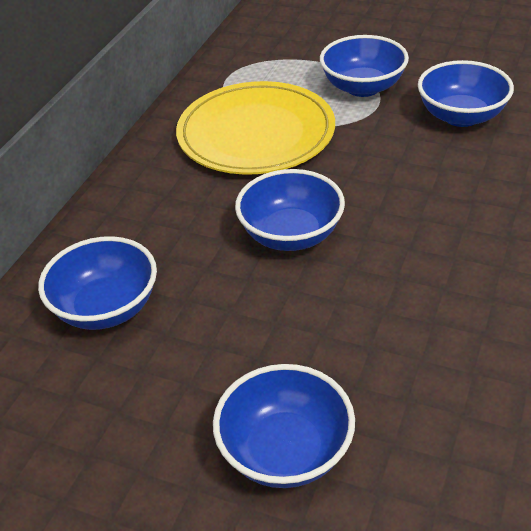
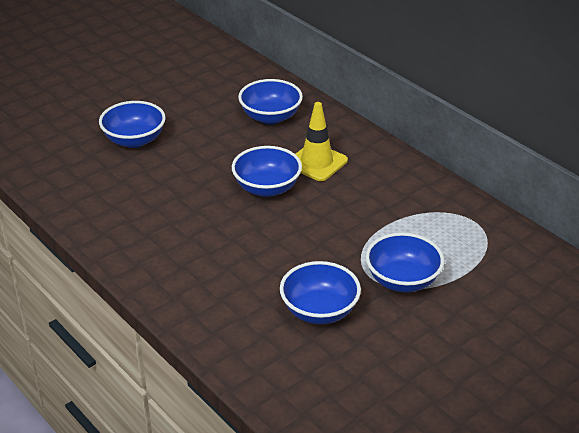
camera: 115 degrees right, 5 degrees down
(198, 215) = (316, 162): none -> yellow traffic cone
(256, 133) = (383, 209): yellow plate -> none

